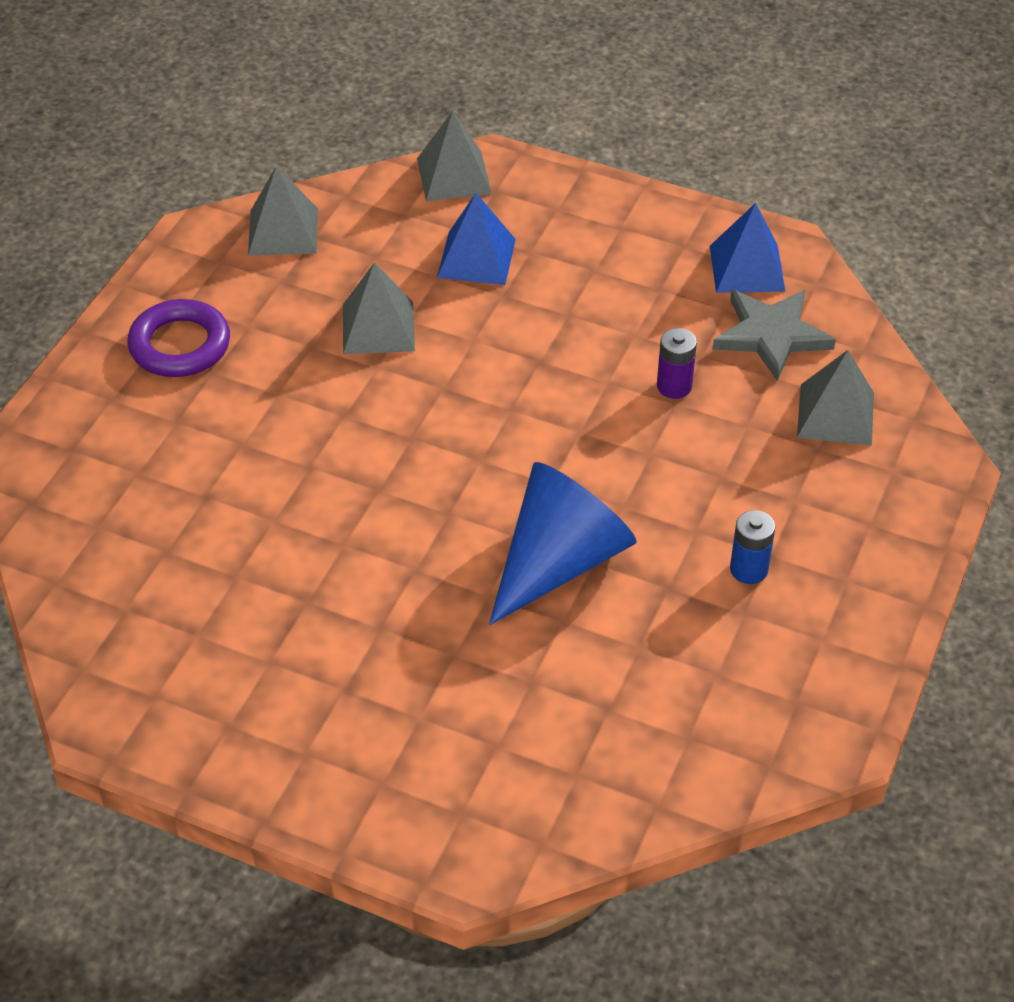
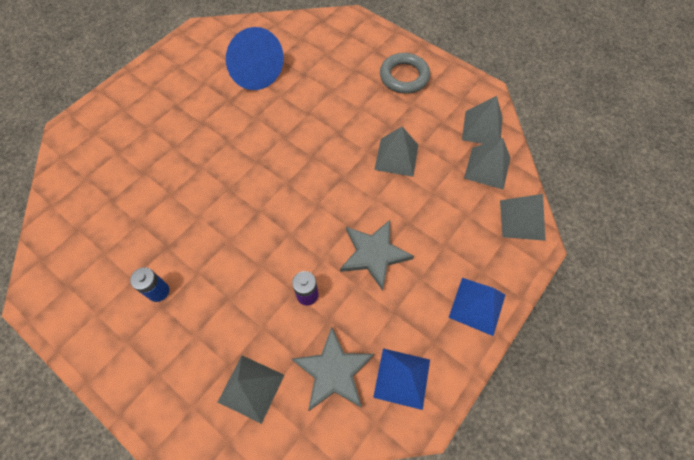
camera: 105 degrees right, 15 degrees up
(180, 345) = (404, 77): purple ring -> grey ring
(367, 219) = (487, 168): none -> grey pyramid
(476, 258) = (443, 215): blue pyramid -> blue pyramid (477, 306)
(560, 561) = (205, 202): blue cone -> blue cone (253, 70)
(575, 325) = (374, 254): none -> grey star

